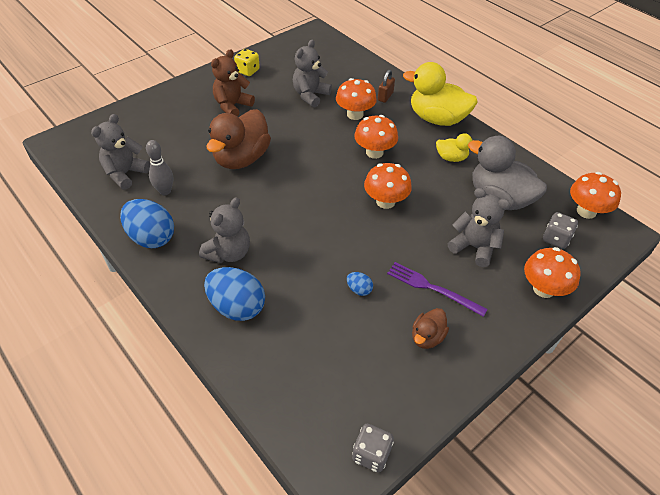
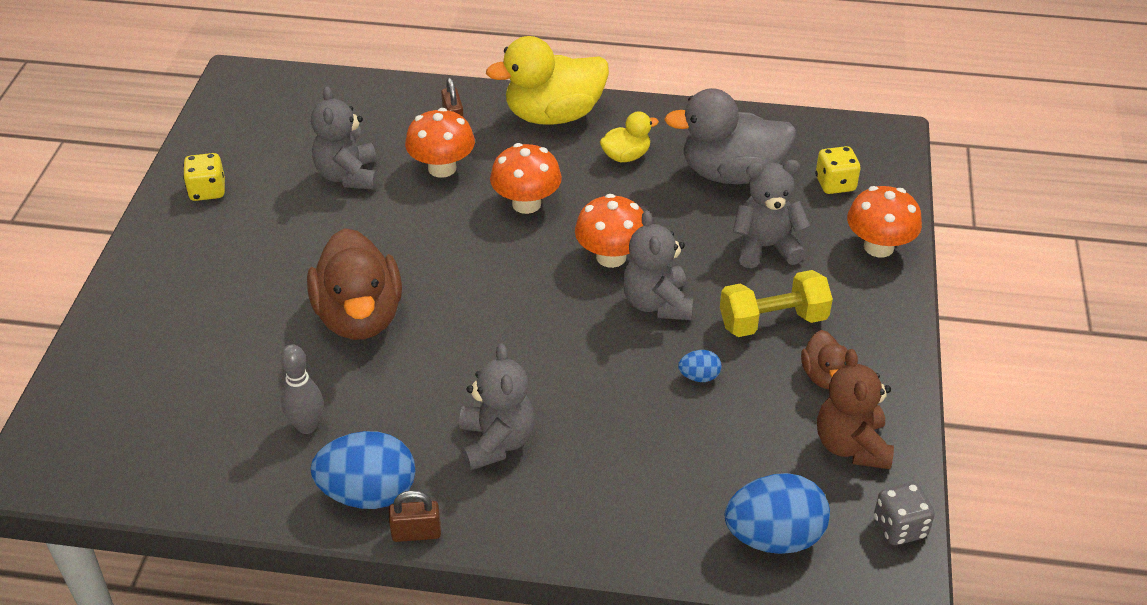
camera: 40 degrees left, 5 degrees down
(125, 174) = (213, 442): grey teddy bear -> grey teddy bear (657, 303)
(147, 269) = (416, 533): none -> brown padlock
(232, 106) = (251, 254): brown teddy bear -> brown teddy bear (851, 446)
(237, 307) = (586, 493): blue egg -> blue egg (774, 537)
(432, 288) = (773, 321): purple fork -> yellow dumbbell
(556, 239) = (835, 184): grey dice -> yellow dice
(586, 211) = (833, 134): orange mushroom -> none

